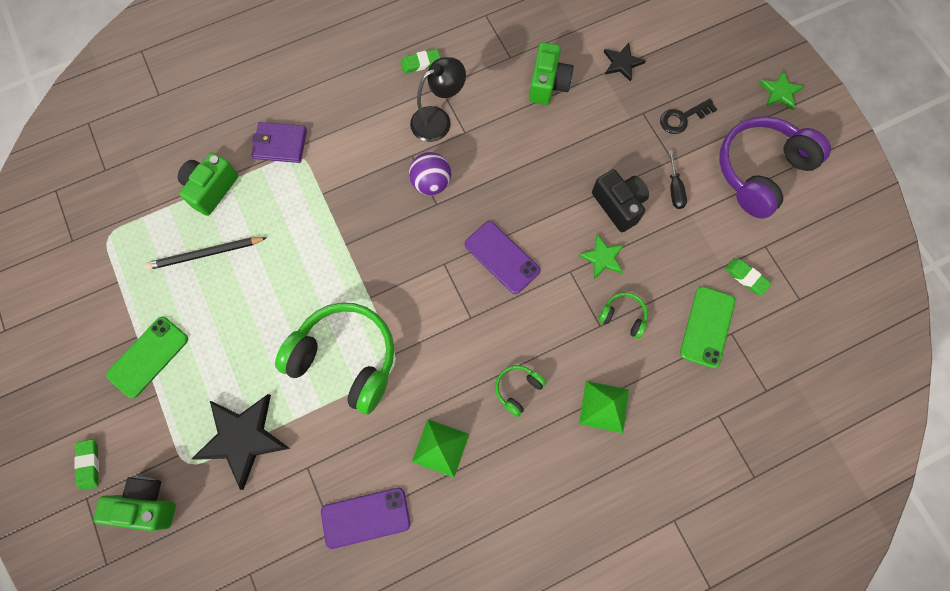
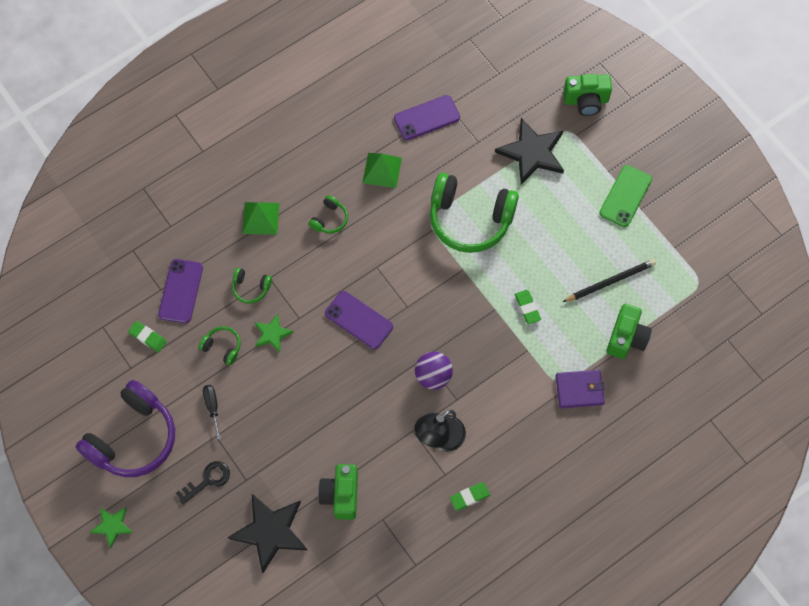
camera: 170 degrees right, 5 degrees down
(89, 464) = (638, 118): green eraser -> green eraser (527, 308)
(618, 205) = (262, 383): black camera -> none
(622, 63) = (270, 532): black star -> black star, size x1.86
(660, 252) = (222, 347): none -> green headphones
(707, 327) = (181, 291): green phone -> purple phone

